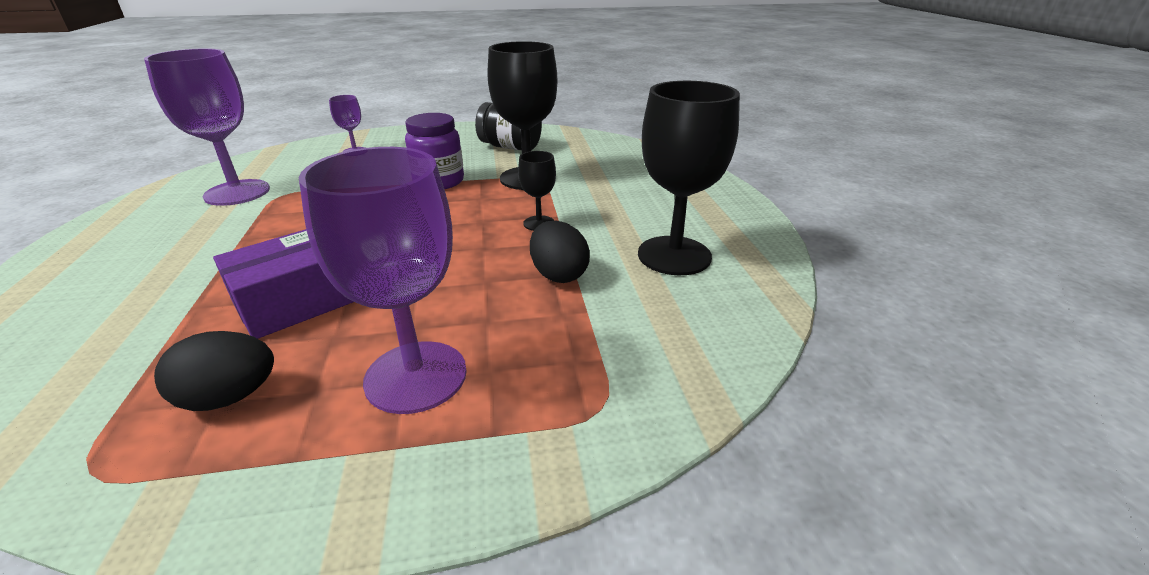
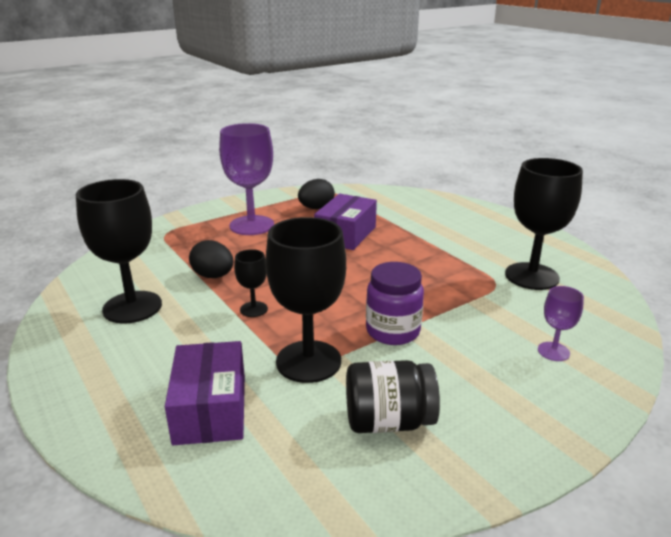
camera: 155 degrees right, 5 degrees down
(237, 193) = (531, 276): purple goblet -> black goblet
(617, 170) = (210, 409): none -> purple box

